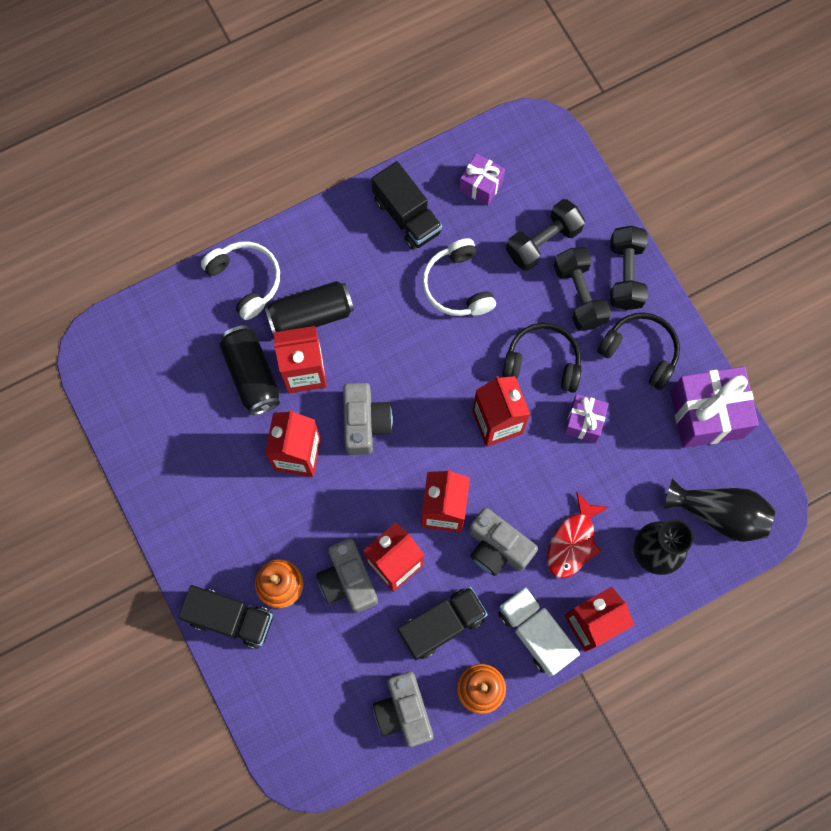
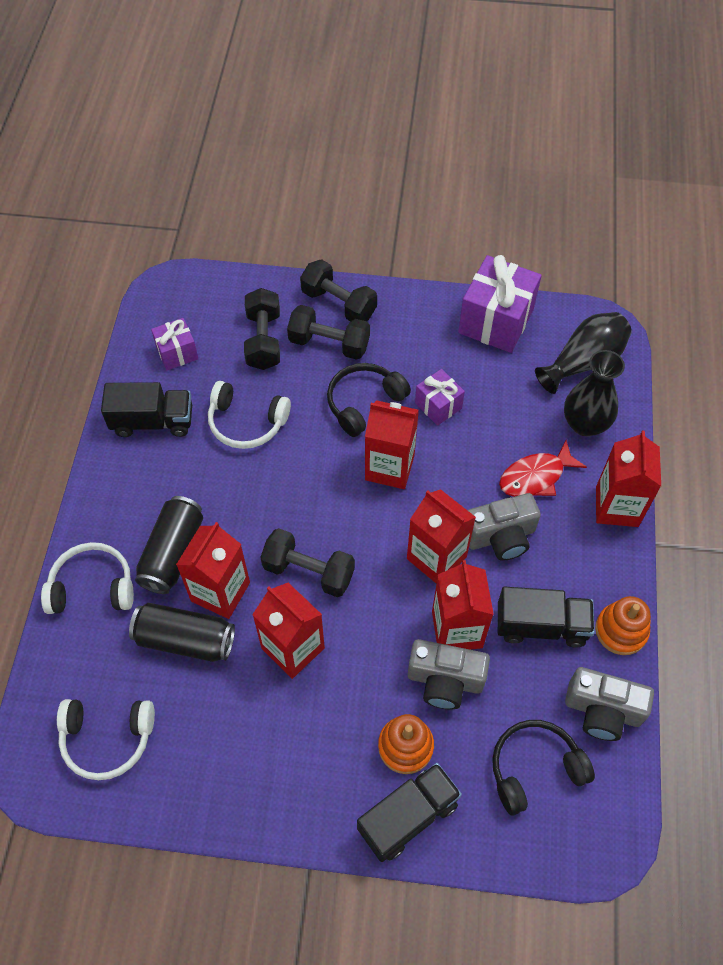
camera: 55 degrees left, 15 degrees down
(148, 377) = (107, 739): none -> white headphones
(365, 423) = (308, 571): grey camera -> black dumbbell
(442, 625) = (541, 626): black truck -> black truck turned 90 degrees clockwise
(535, 633) = (597, 554): white truck -> none
(573, 542) = (535, 477): red fish -> red fish turned 90 degrees clockwise
(640, 352) = (410, 332): black headphones -> black headphones (534, 768)

